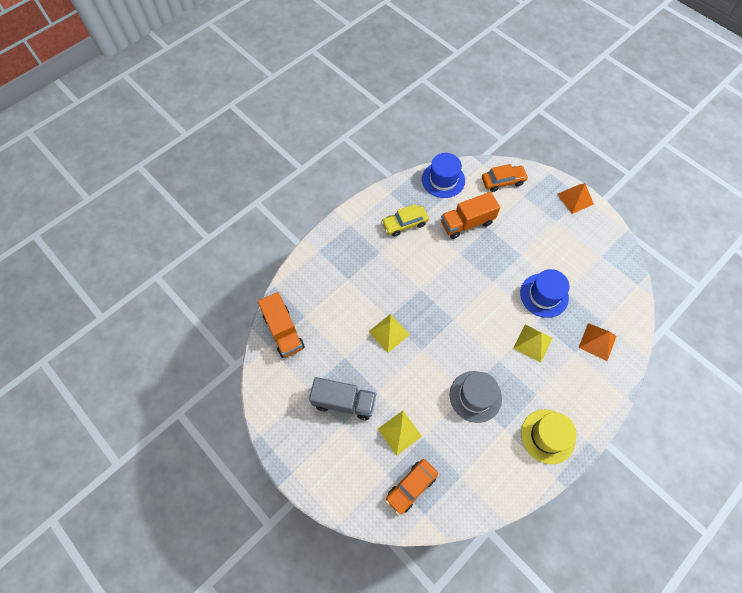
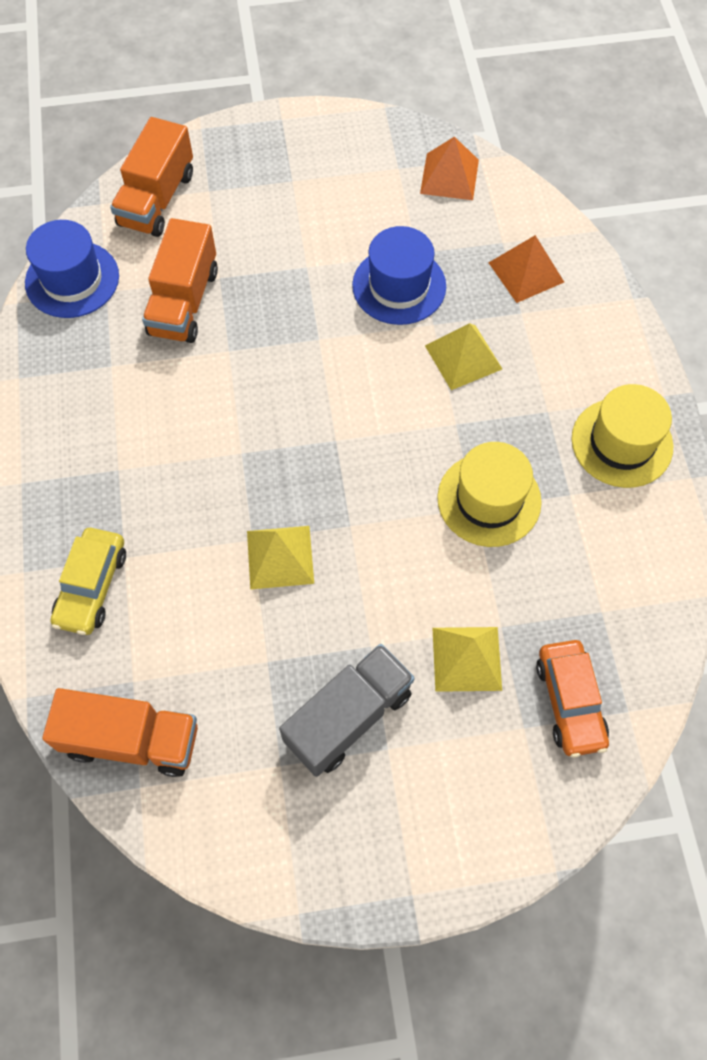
camera: 55 degrees left, 0 degrees up
(404, 224) = (100, 394): yellow car -> yellow car (92, 586)
(475, 396) = (489, 499): grey hat -> yellow hat
(503, 181) = (157, 199): orange car -> orange truck
(575, 199) = (277, 130): orange pyramid -> orange pyramid (449, 176)

